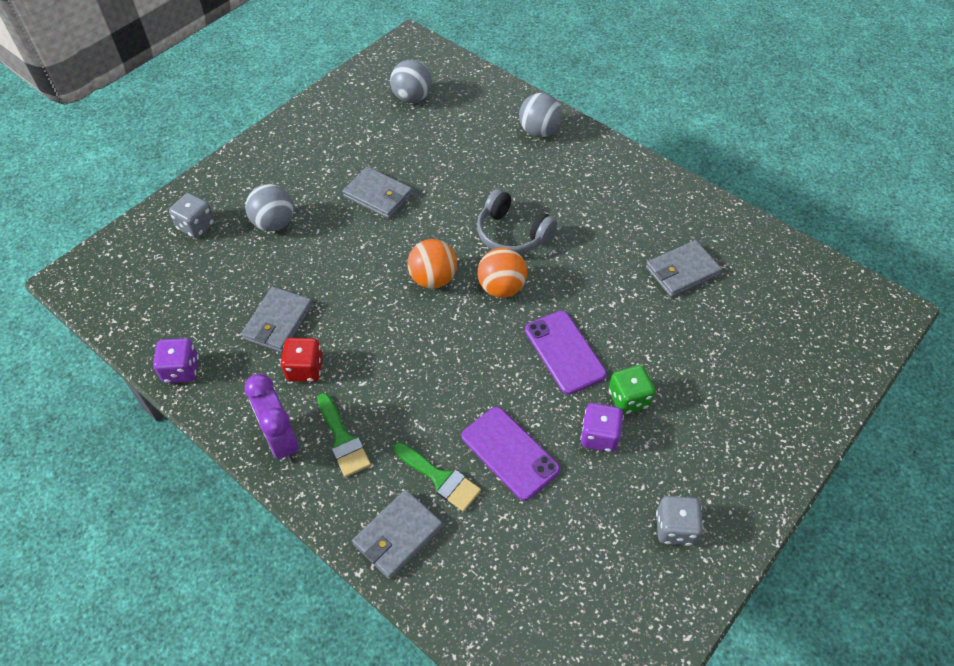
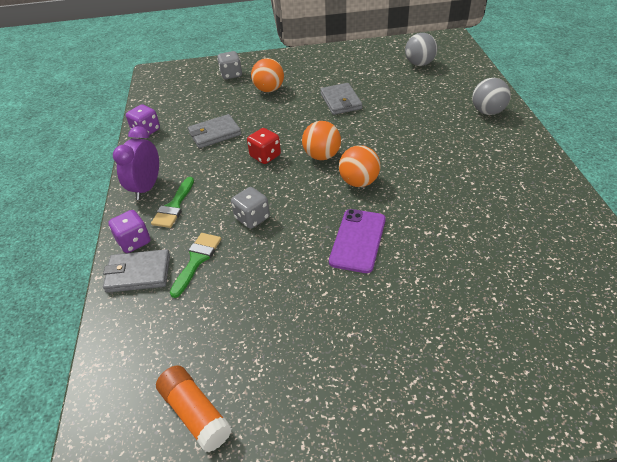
camera: 45 degrees right, 10 degrees down
(274, 223) = (269, 90): grey ball -> orange ball
(305, 369) = (199, 162): red dice -> red dice (265, 156)
(440, 478) = (197, 260): green brush -> green brush turned 150 degrees counterclockwise
(509, 453) = (252, 274): purple phone -> none
(512, 234) = (401, 157): grey headphones -> none
(599, 436) = (322, 305): purple dice -> purple dice (134, 241)
(604, 607) = (196, 413): none -> orange glue stick
(628, 399) = (370, 296): green dice -> none
(675, 528) = (305, 404): grey dice -> grey dice (252, 218)
(682, 271) = (510, 242): grey wallet -> none

